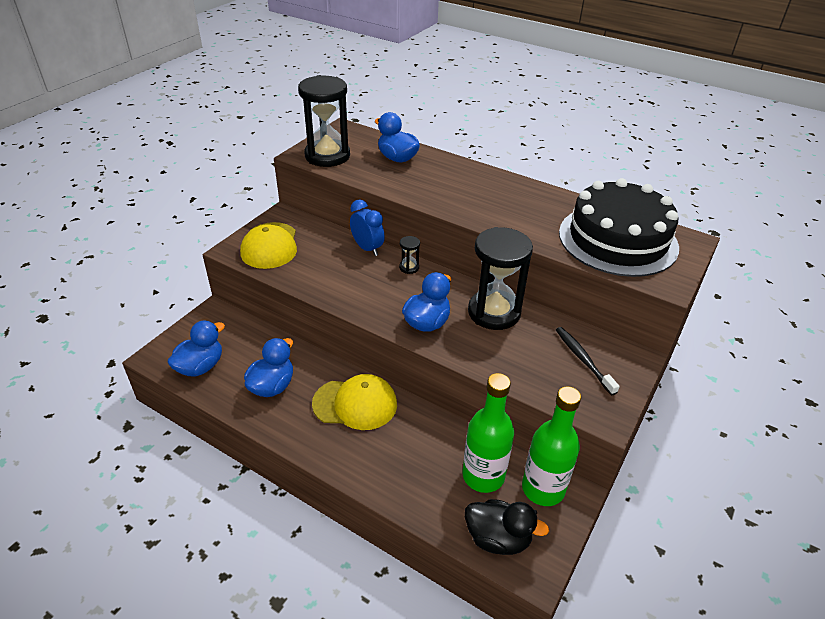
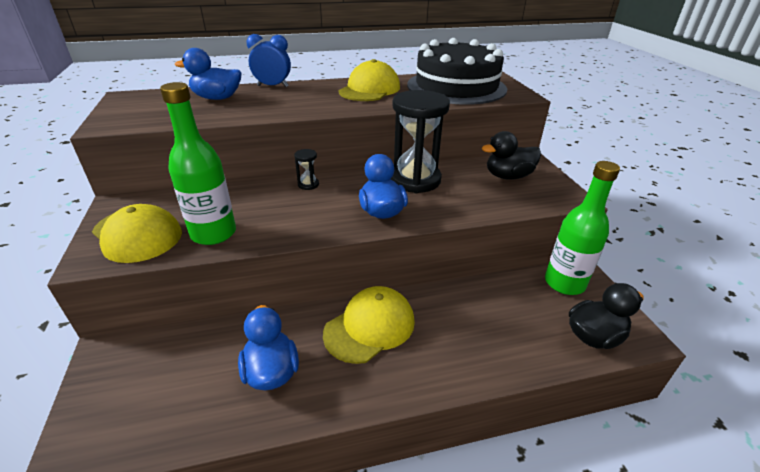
camera: 45 degrees left, 5 degrees down
(200, 366) = (156, 417): blue duck -> none
(327, 156) = (139, 117): black hourglass -> none
(367, 248) = (250, 189): blue clock -> blue clock (272, 86)
(483, 476) = (525, 304): green bottle -> green bottle (213, 233)
(527, 203) = (369, 89): none -> yellow cap
(583, 359) = (508, 176): black toothbrush -> black duck

